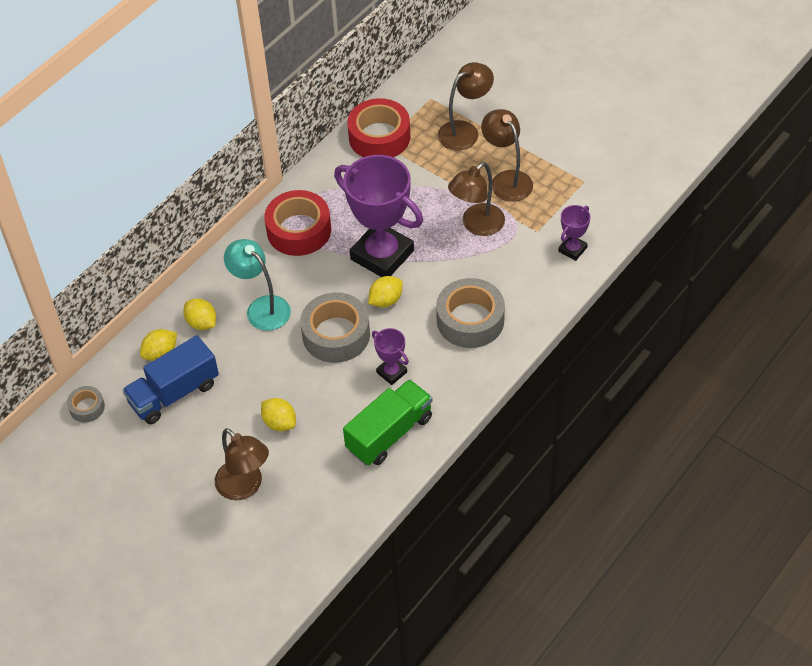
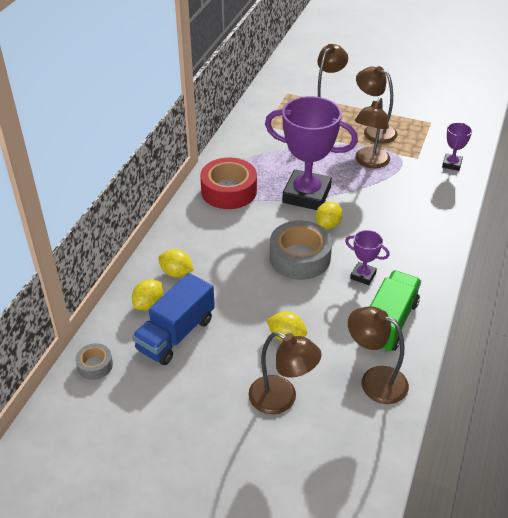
camera: 20 degrees left, 10 degrees down
(262, 307) = (225, 251): turquoise lamp -> none
(342, 491) = (374, 380): none -> brown lamp
(379, 137) = (261, 121): red tape -> none
(470, 320) = (404, 225): grey tape -> none

